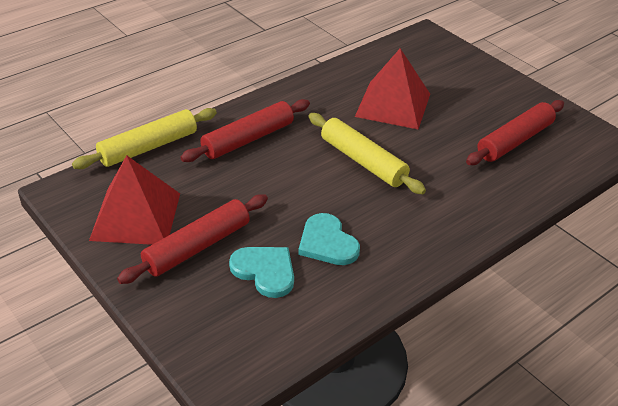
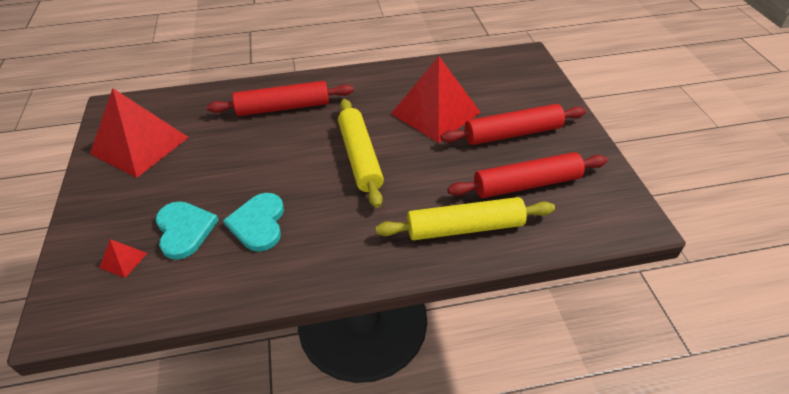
camera: 30 degrees right, 5 degrees up
(148, 147) = (204, 91): yellow rolling pin -> yellow rolling pin (465, 227)
(197, 246) = (156, 187): red rolling pin -> red rolling pin (512, 133)
(234, 315) = (123, 260): none -> red pyramid

